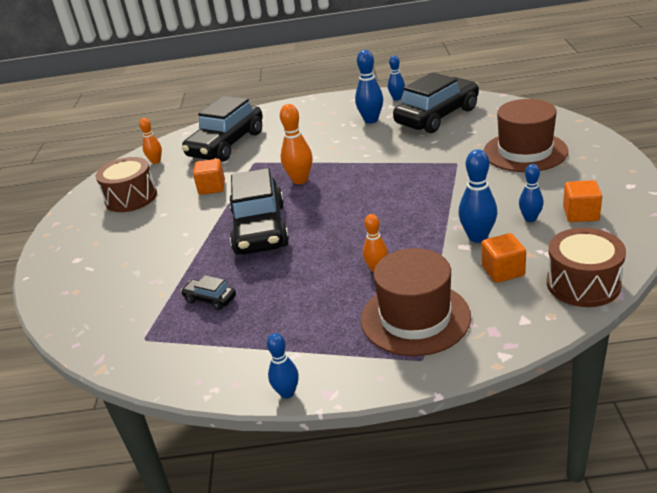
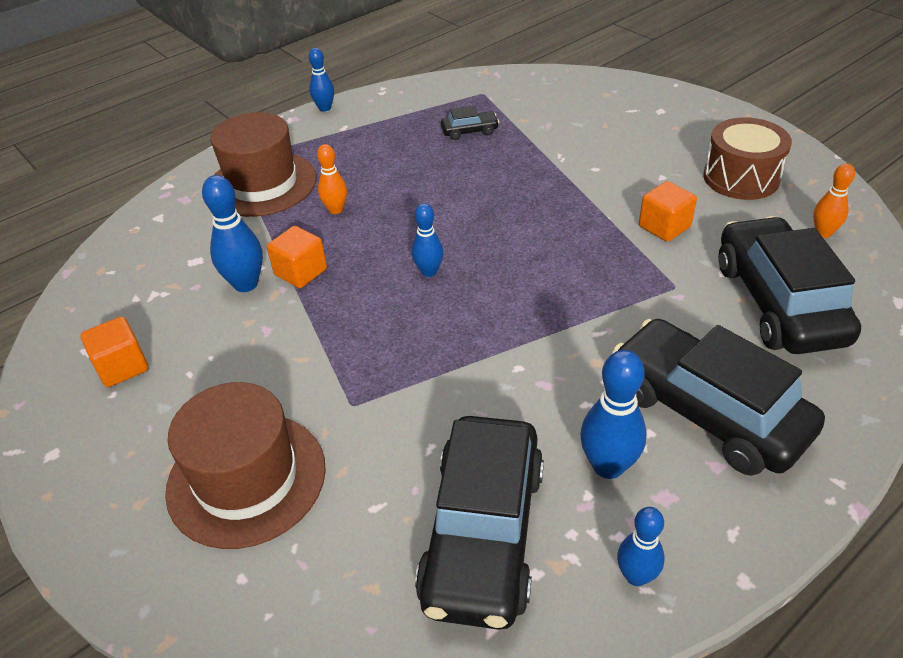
camera: 140 degrees right, 10 degrees up
(260, 229) = (516, 202): black car -> black car (707, 411)
(300, 180) = (560, 282): orange bowling pin -> none
(503, 271) = (197, 254): orange cube -> orange cube (300, 272)
(530, 218) = (190, 334): blue bowling pin -> blue bowling pin (429, 271)
(583, 284) = (106, 270): brown drum -> none

